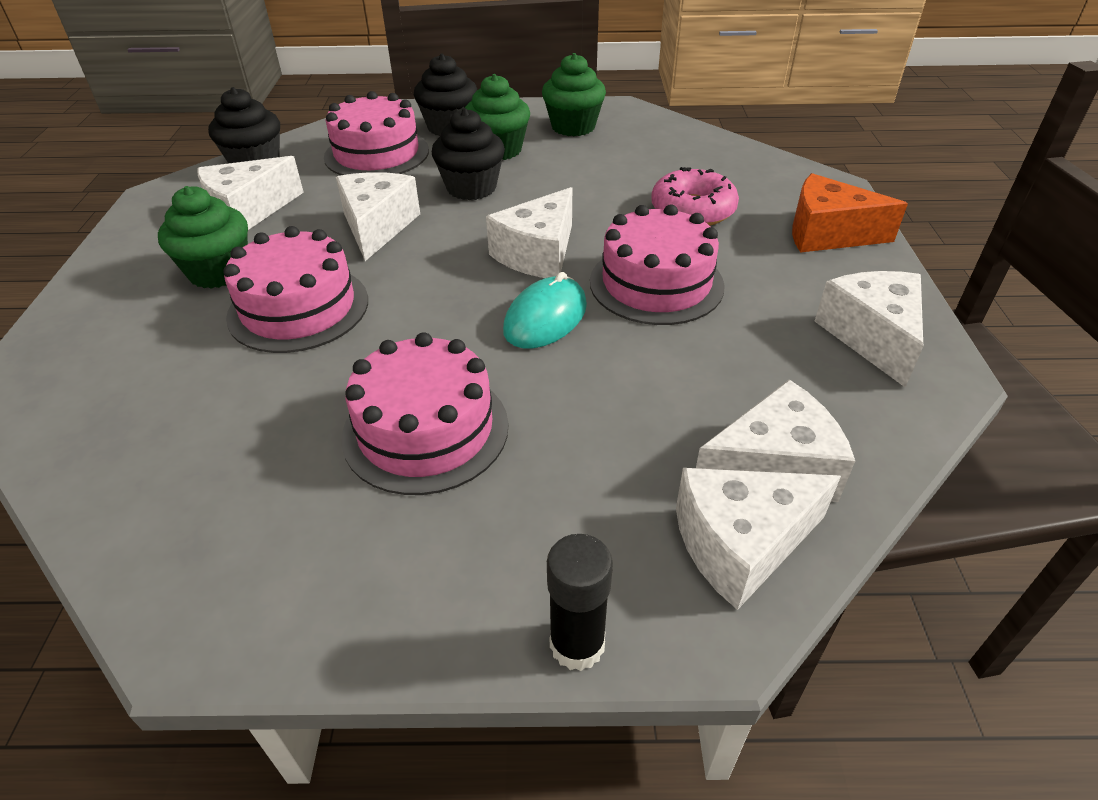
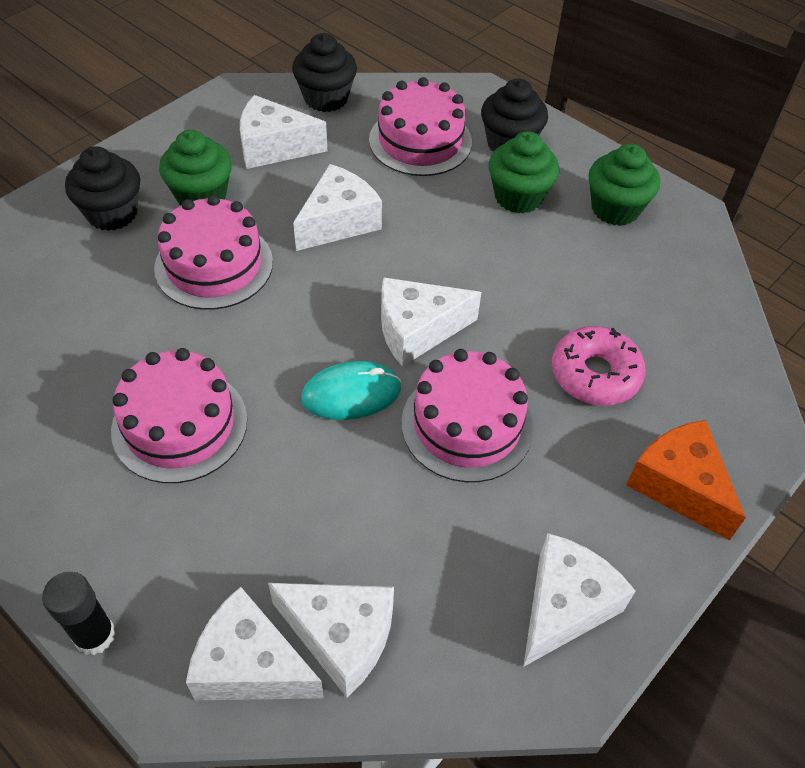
camera: 40 degrees right, 10 degrees up
(471, 188) = (448, 226): black cupcake -> black cupcake (112, 213)

